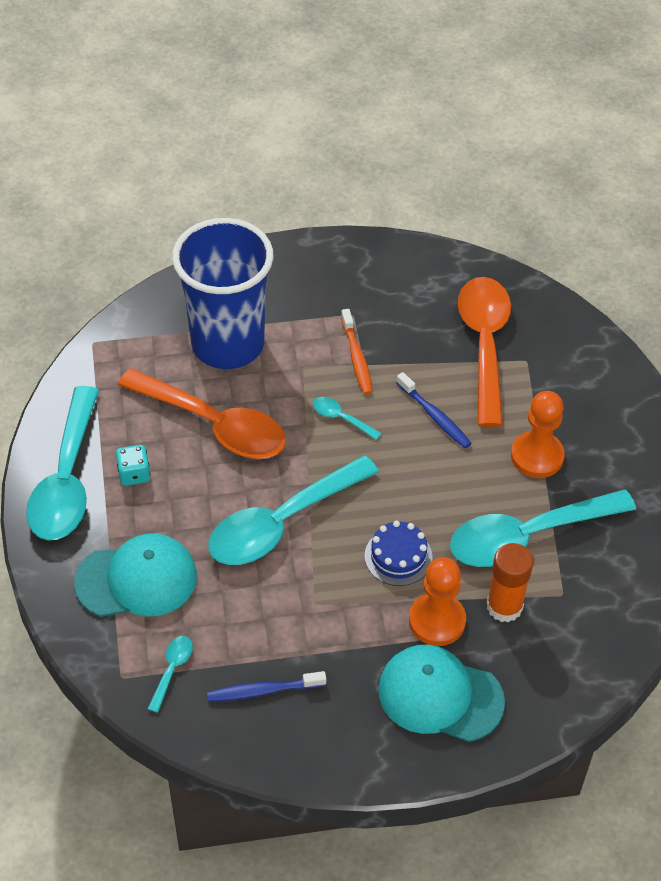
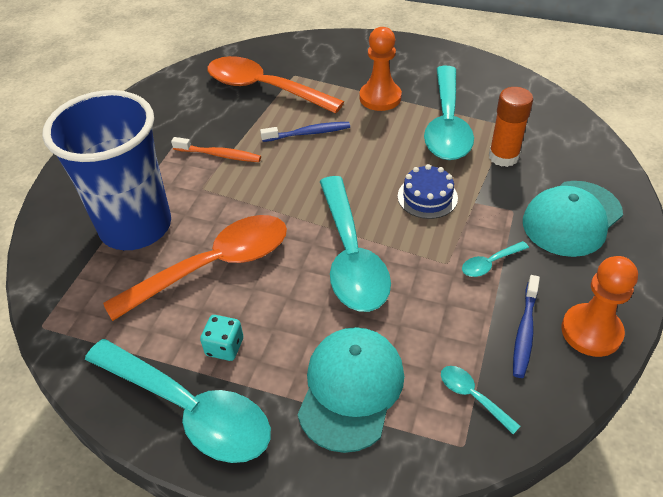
camera: 60 degrees left, 5 degrees down
(341, 418) = (271, 183): turquoise spoon -> turquoise spoon (490, 263)
(437, 621) = (500, 196): orange pawn -> orange pawn (591, 331)

